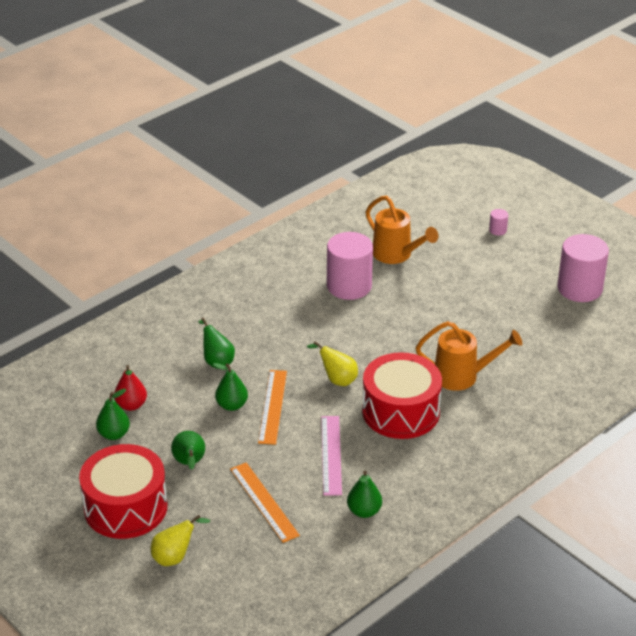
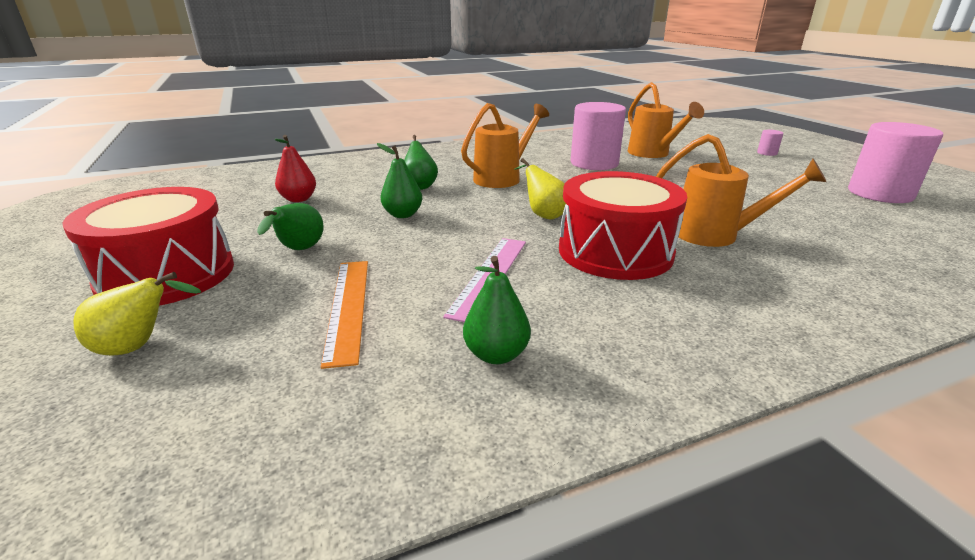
camera: 20 degrees right, 10 degrees down
(114, 434) = (251, 215): green pear -> none
(272, 406) = (448, 222): orange ruler -> none
(280, 332) = (502, 178): none -> orange watering can

